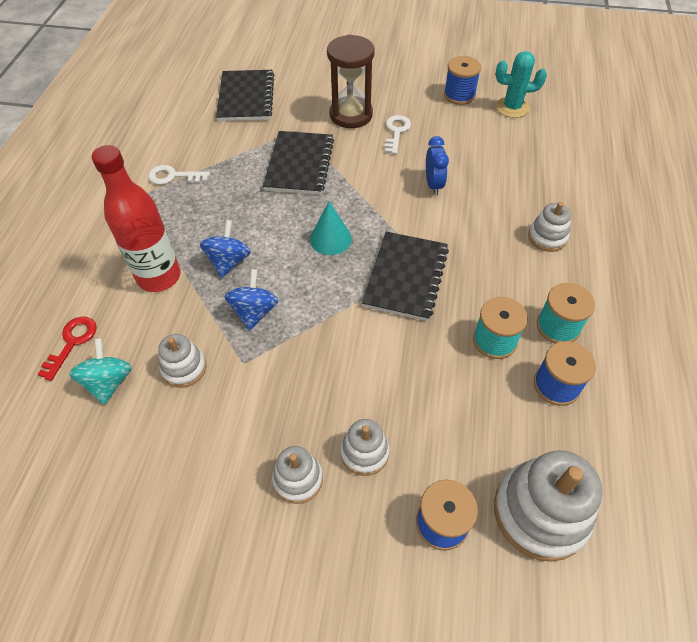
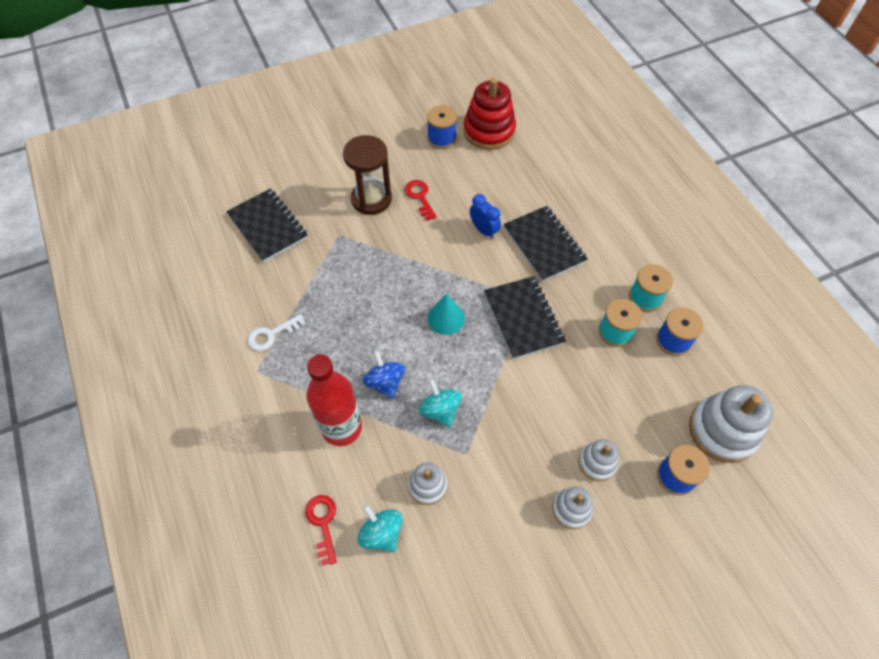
camera: 35 degrees left, 5 degrees up
(254, 312) = (440, 410): blue spinning top -> turquoise spinning top
(299, 165) = (368, 267): black notebook -> black notebook (544, 245)
(396, 132) = (420, 197): white key -> red key
(512, 107) = (489, 131): turquoise cactus -> red stacking toy
(547, 237) = (591, 232): white stacking toy -> none

